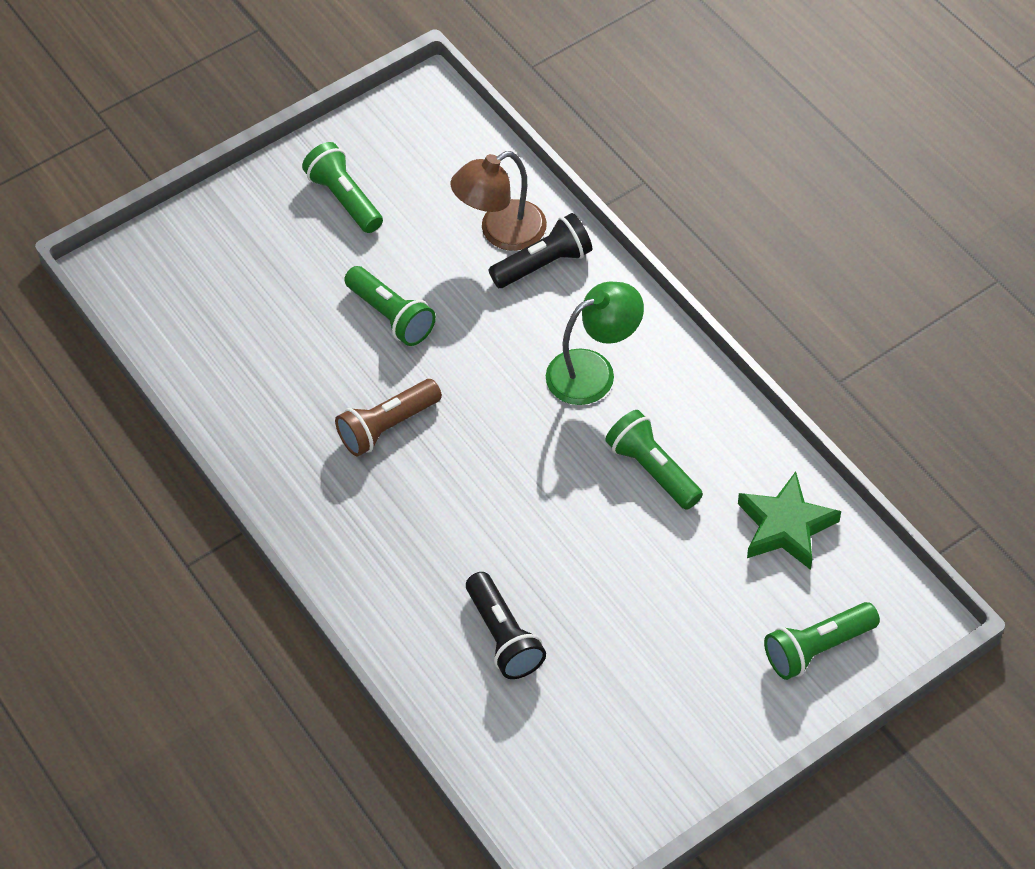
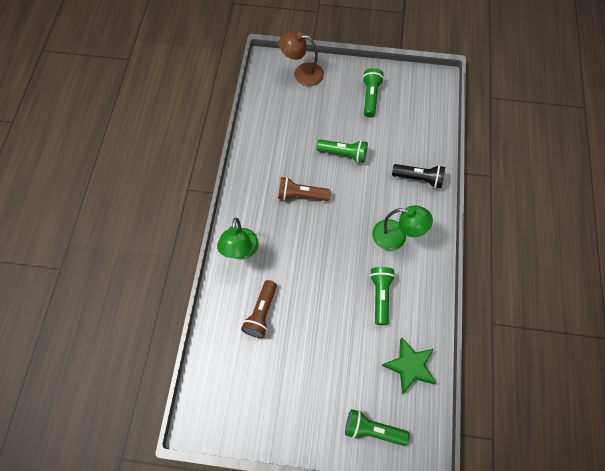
camera: 40 degrees right, 10 degrees up
(377, 580) = (240, 251): none -> green lamp
(391, 316) = (343, 154): green flashlight -> green flashlight turned 75 degrees counterclockwise
(501, 232) = (415, 154): brown lamp -> brown lamp (302, 73)
(503, 636) = (261, 313): black flashlight -> brown flashlight

